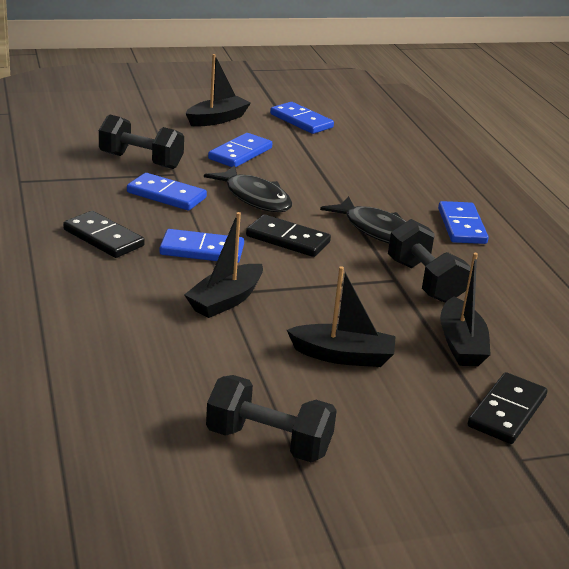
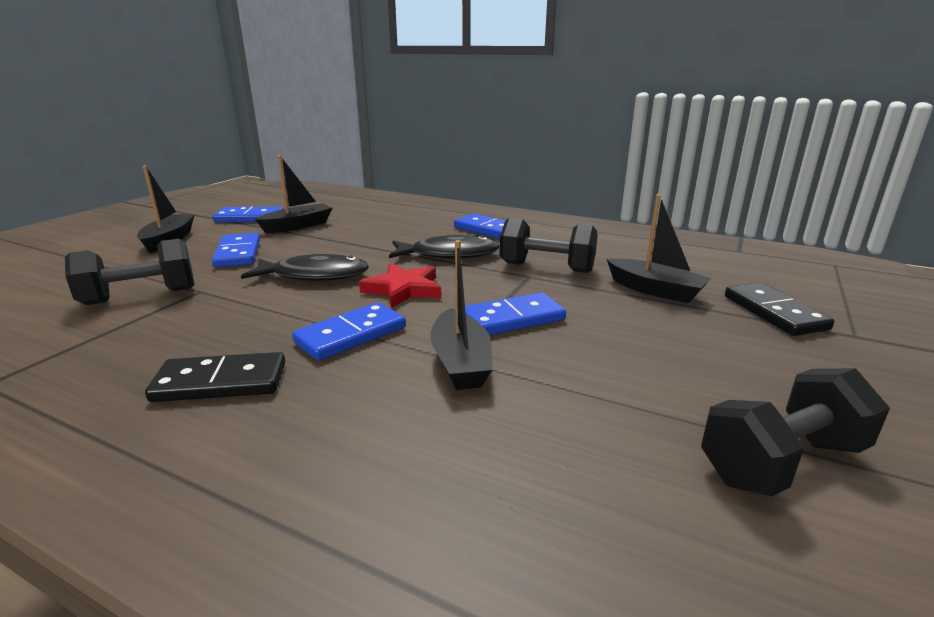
camera: 45 degrees left, 5 degrees down
(166, 195) = (224, 310): blue domino -> blue domino (512, 319)
(288, 239) = (403, 289): black domino -> red star
(343, 356) = (630, 344): black boat -> black boat (298, 226)

